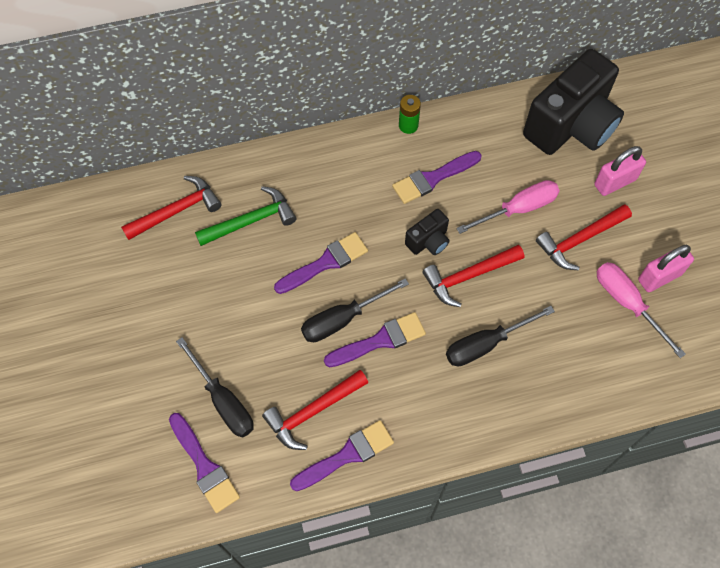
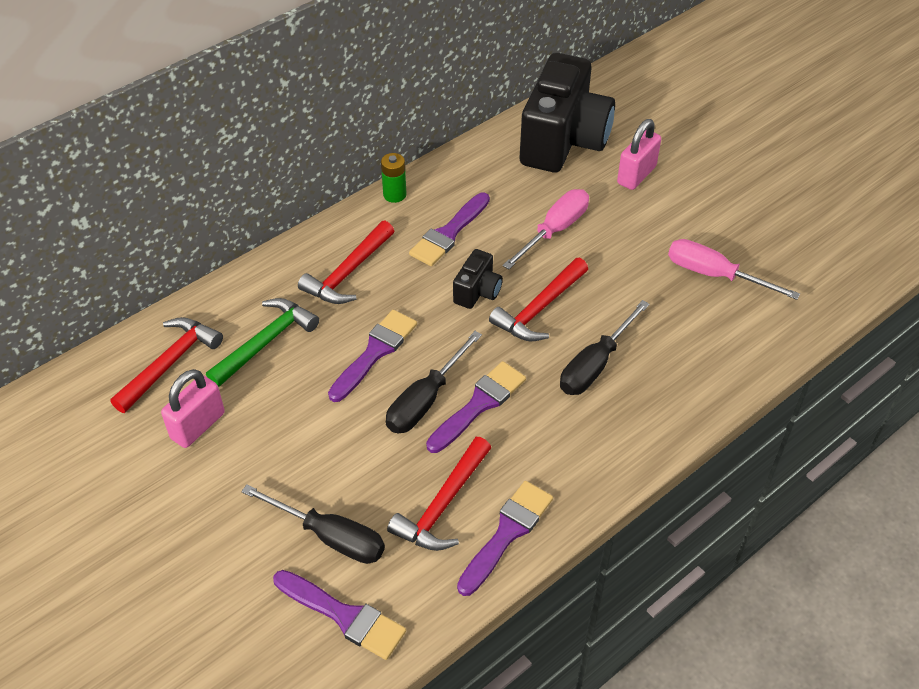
camera: 25 degrees left, 15 degrees down
(579, 240) = (633, 236): red hammer -> red hammer (348, 273)
(659, 277) = (730, 241): pink padlock -> pink padlock (198, 426)

